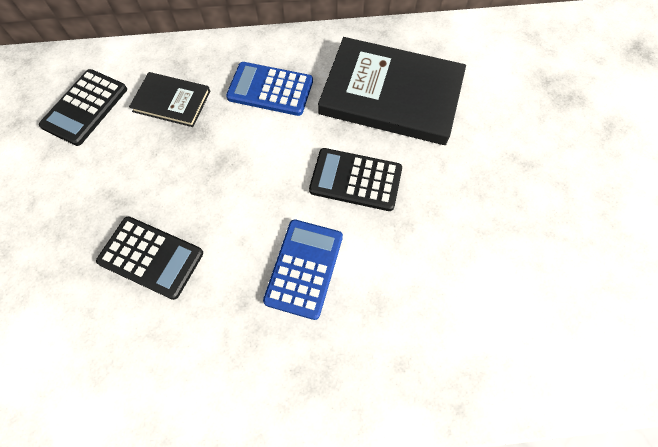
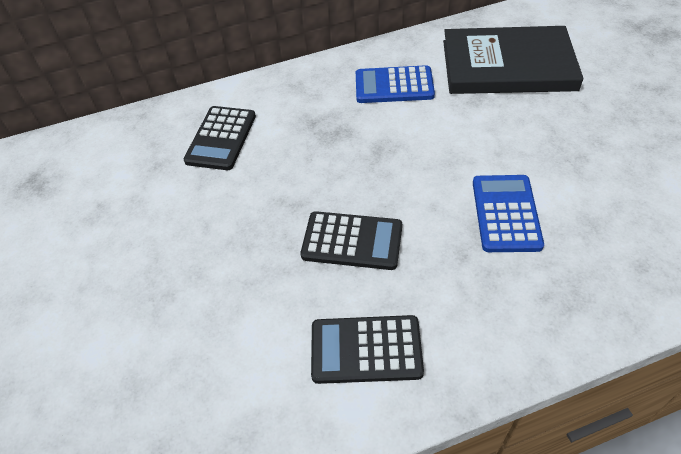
camera: 10 degrees left, 15 degrees down
(171, 101) = (304, 115): black book -> none
(355, 180) = (513, 135): black calculator -> black calculator (366, 350)

